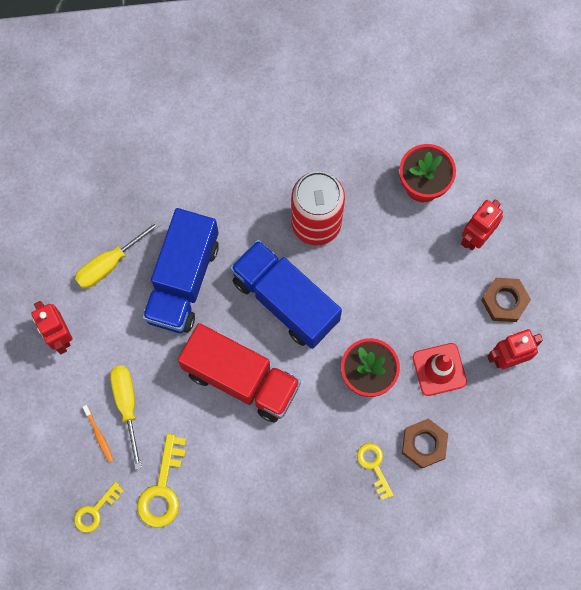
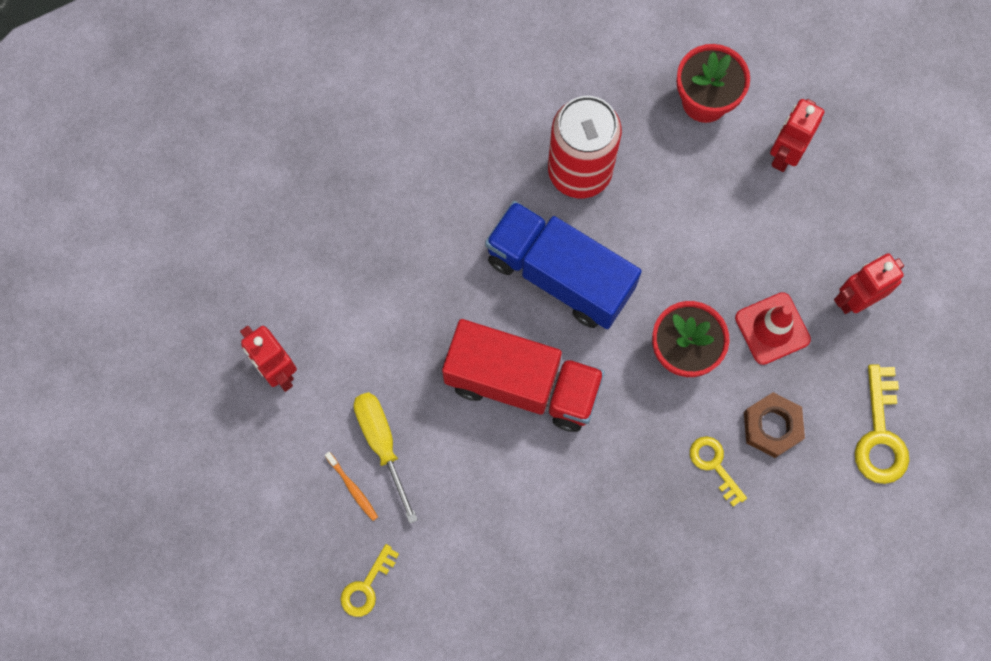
camera: 10 degrees left, 0 degrees up
(109, 264) = (324, 266): yellow screwdriver -> none
(162, 489) = (448, 542): yellow key -> yellow key (880, 434)
(183, 280) = (423, 272): blue truck -> none
(504, 301) = (837, 229): brown nut -> none

